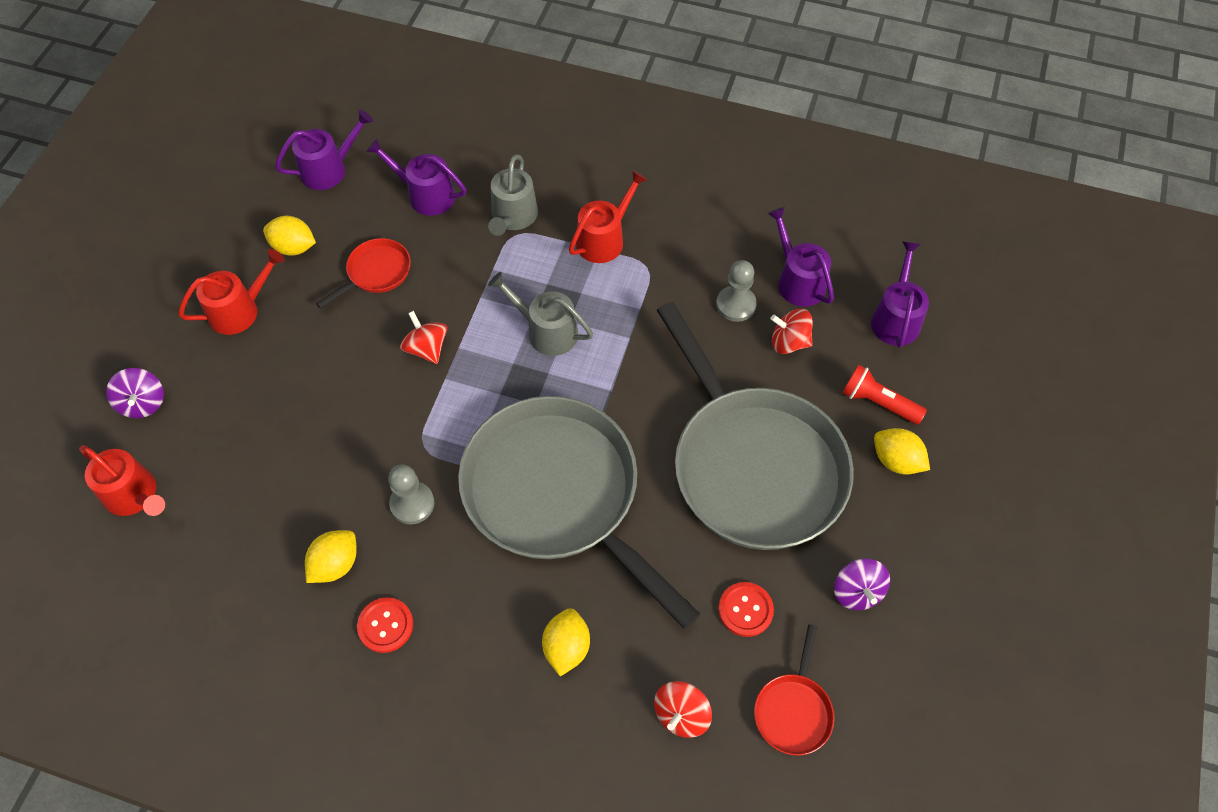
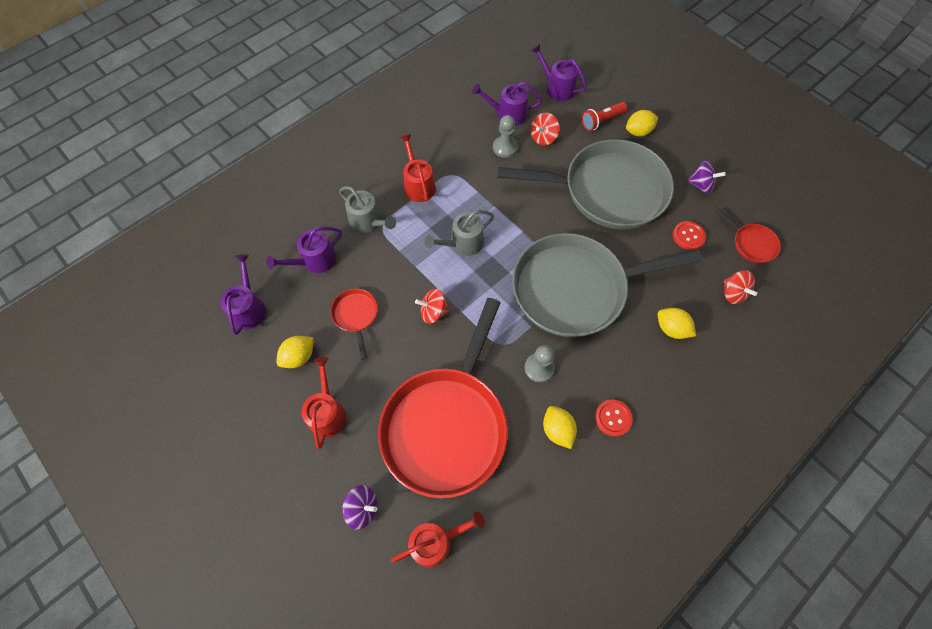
camera: 60 degrees left, 5 degrees up
(282, 437) = (447, 425): none -> red pan

